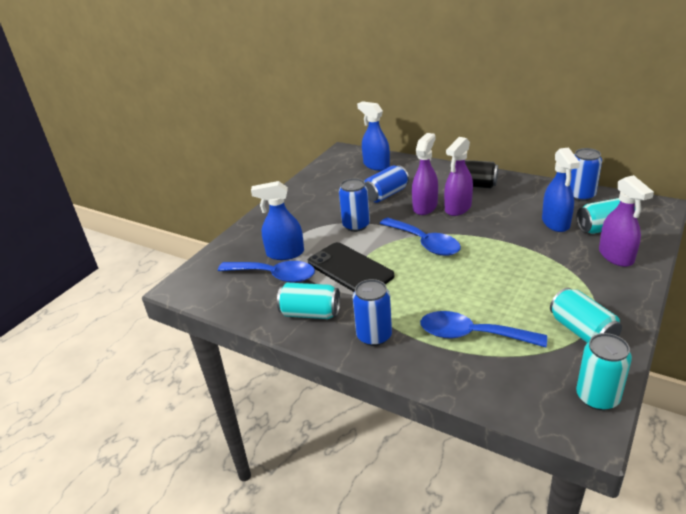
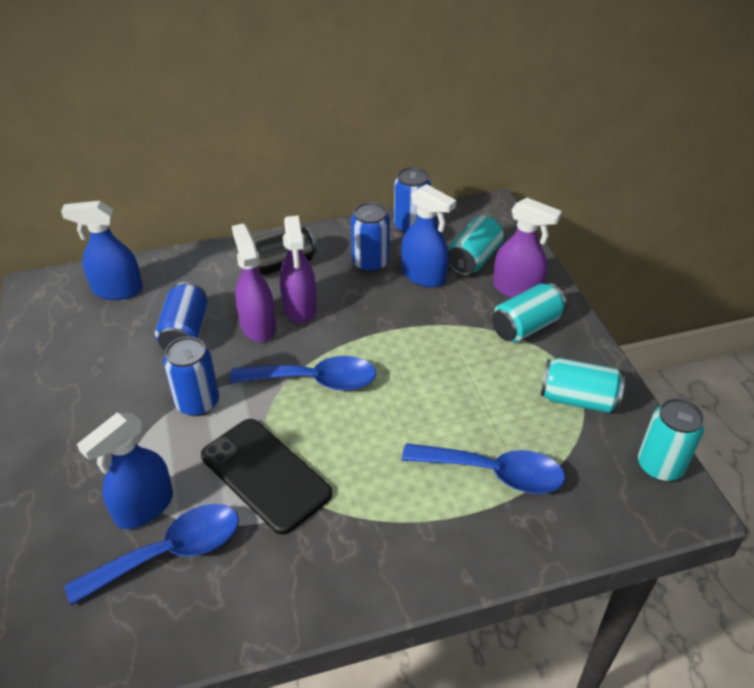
camera: 50 degrees left, 10 degrees up
(310, 313) = (289, 574): turquoise can -> turquoise can (526, 327)
(350, 269) = (265, 475): black phone -> black phone turned 45 degrees clockwise
(374, 336) = (400, 549): blue can -> blue can (370, 263)
(472, 335) = (494, 473): blue spoon -> blue spoon turned 135 degrees counterclockwise

